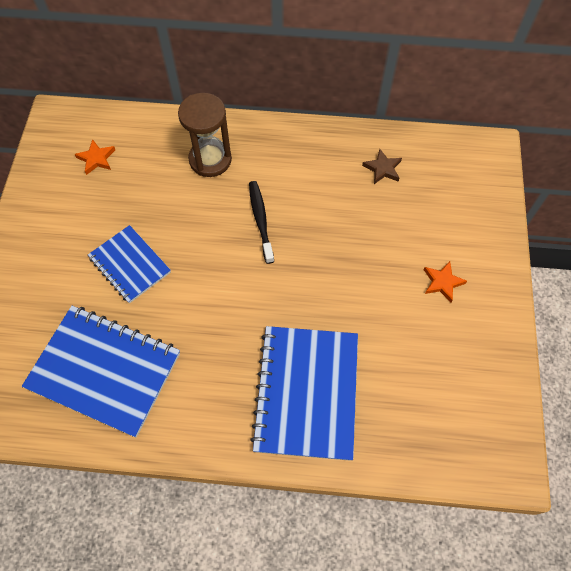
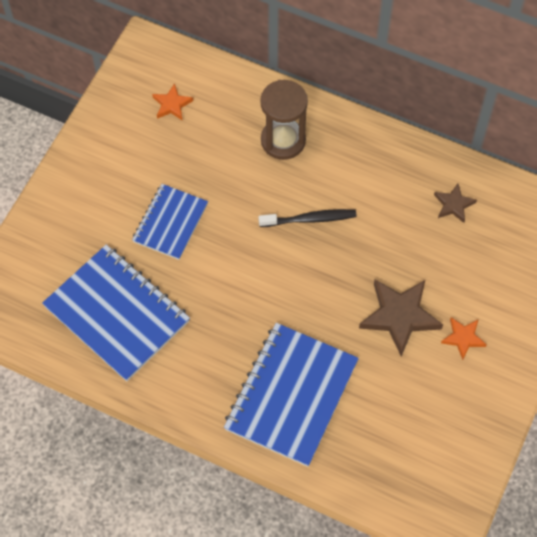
camera: 20 degrees right, 0 degrees up
(130, 265) = (170, 223): blue notebook -> blue notebook turned 45 degrees clockwise
(260, 220) = (310, 219): black toothbrush -> black toothbrush turned 75 degrees clockwise
(377, 281) = (399, 316): none -> brown star

